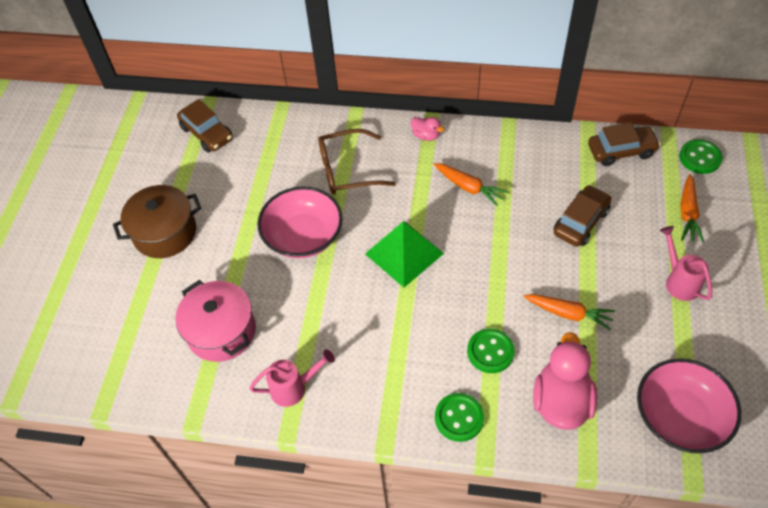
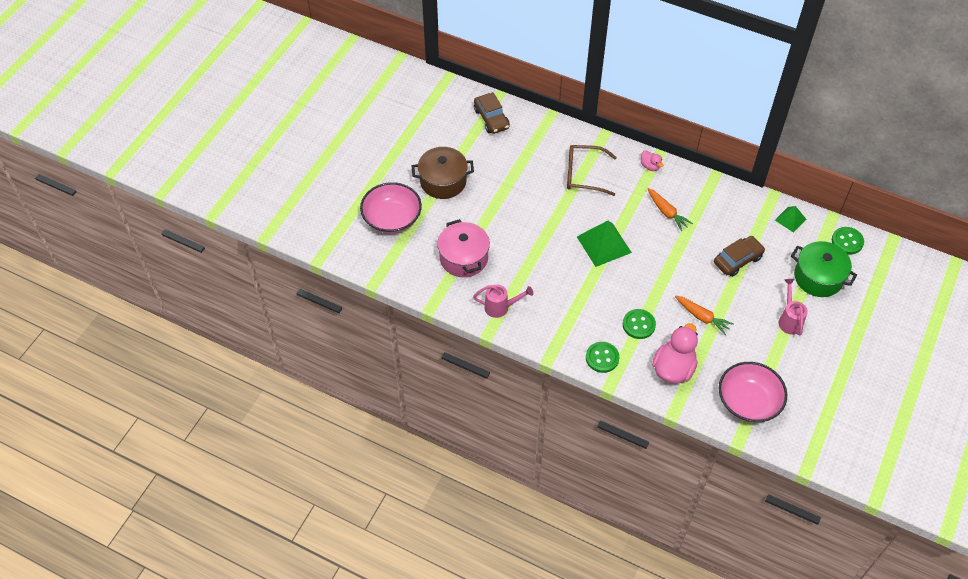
camera: 15 degrees right, 0 degrees up
(303, 236) = (537, 212): pink bowl -> pink bowl (392, 218)
(621, 151) = (790, 219): brown car -> green pyramid
(687, 213) = (818, 277): orange carrot -> green pot

